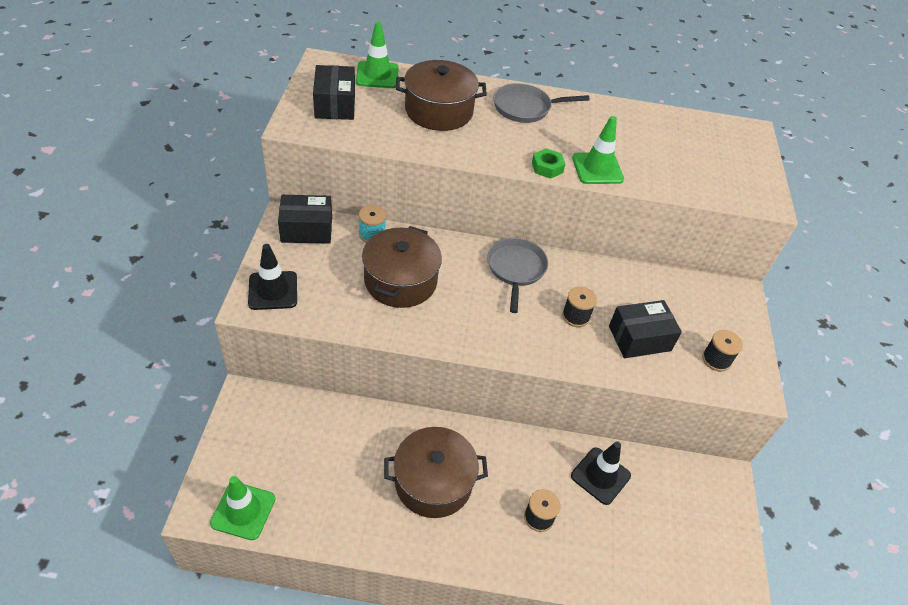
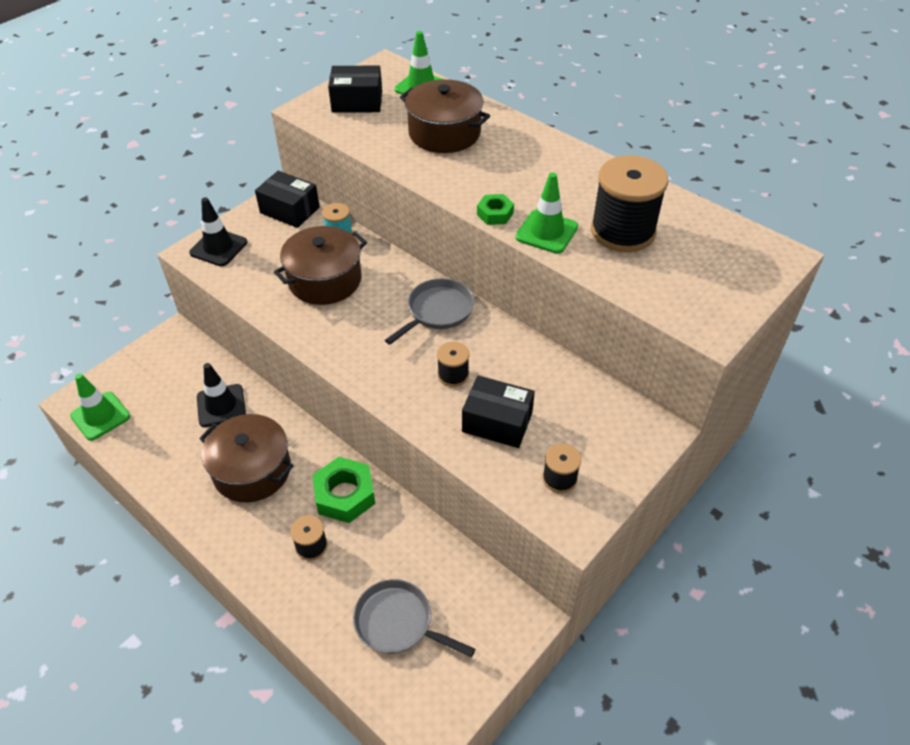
camera: 40 degrees right, 0 degrees up
(335, 104) = (357, 102): black box -> black box turned 60 degrees clockwise
(525, 108) = (534, 155): grey pan -> grey pan (398, 622)
(526, 460) = (345, 495): none -> green nut
(600, 476) = (400, 544): black traffic cone -> black traffic cone (221, 406)
(645, 149) = (622, 231): none -> black spool

